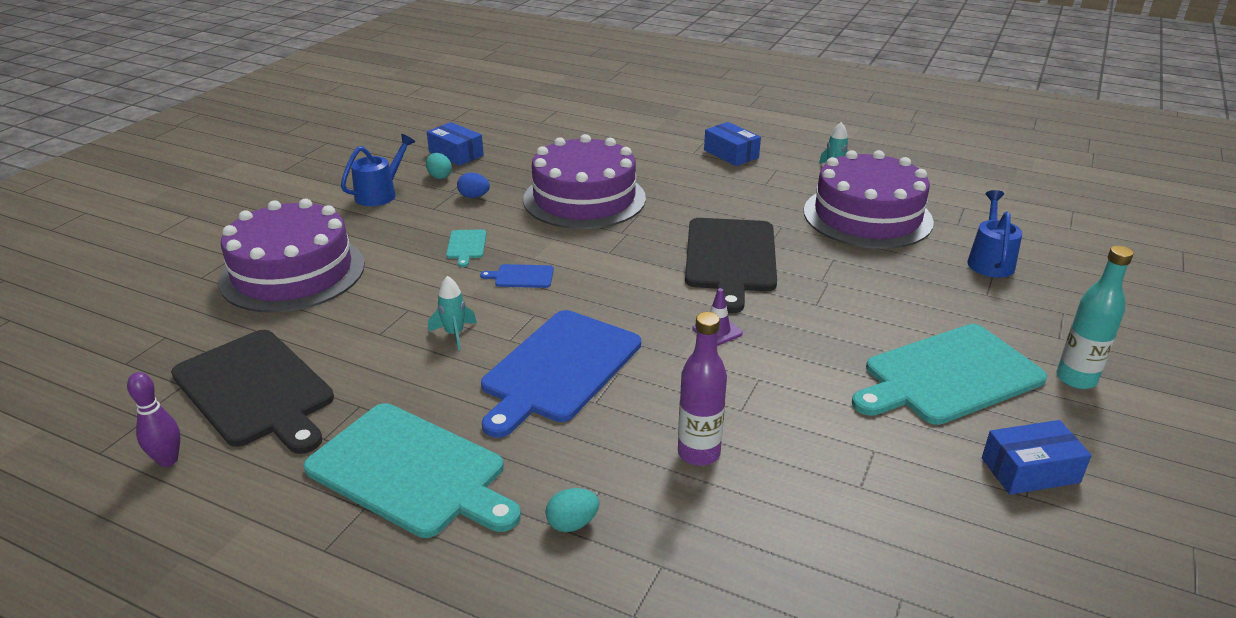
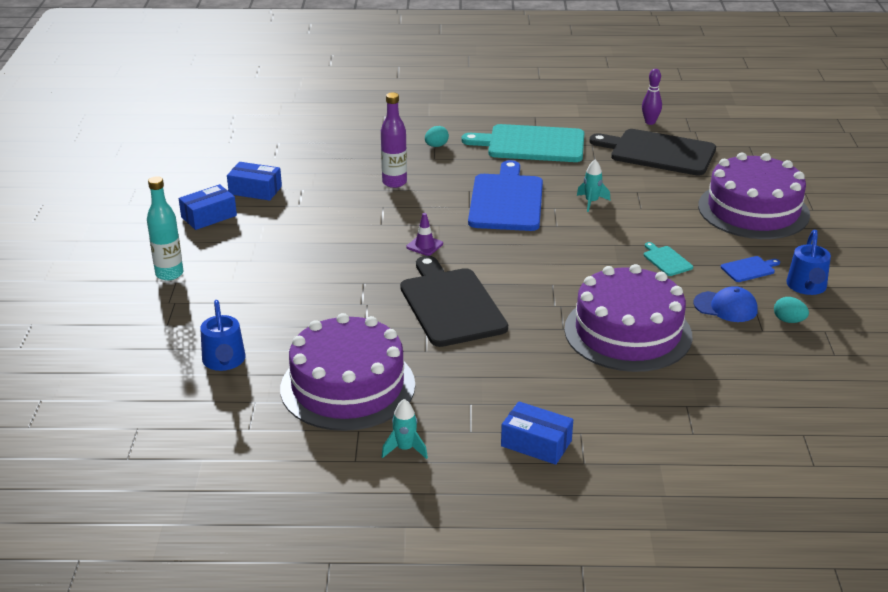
camera: 155 degrees right, 0 degrees up
(456, 154) = (817, 354): blue box -> blue box (255, 190)
(474, 196) = (725, 307): blue egg -> blue cap
(522, 276) = (595, 248): blue cutting board -> blue cutting board (749, 269)
(948, 376) = (257, 255): turquoise cutting board -> none

